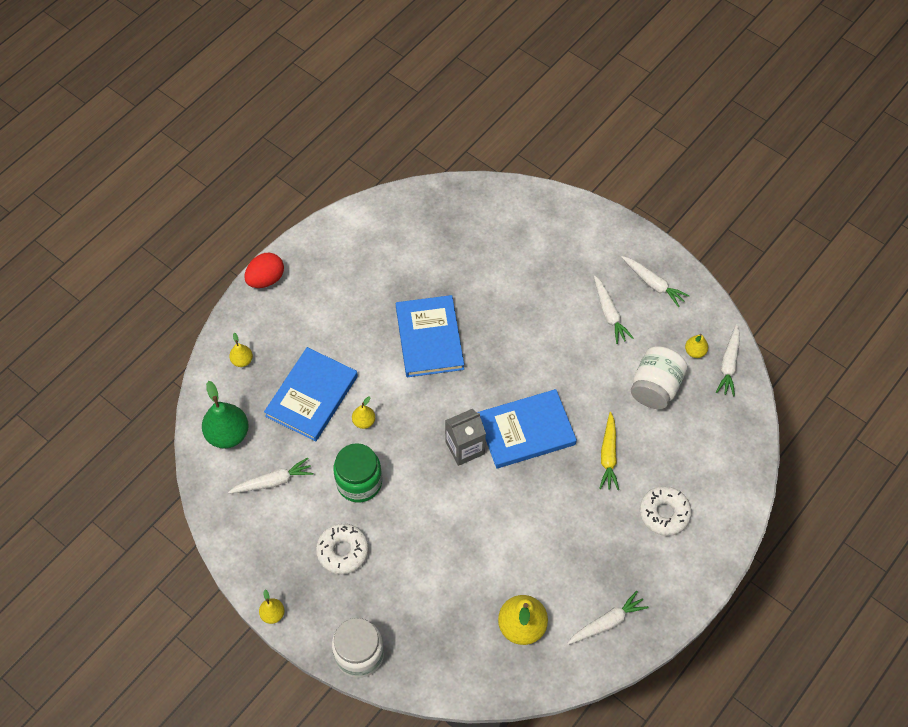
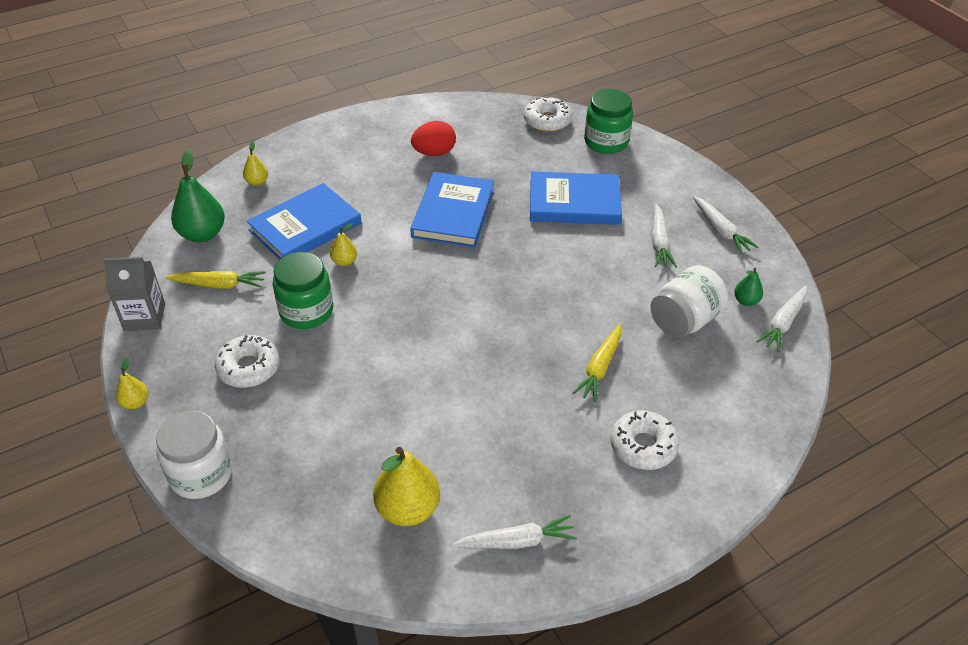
camera: 20 degrees right, 15 degrees down
(266, 279) = (321, 130): red egg -> red egg (434, 153)
(273, 481) = (219, 285): white carrot -> yellow carrot
(463, 202) = (547, 121): none -> white donut
(465, 448) = (438, 314): grey carton -> grey carton (144, 317)
(524, 212) = (606, 142): none -> green jar
(526, 431) = (515, 318): blue book -> blue book (574, 202)
(695, 351) = (746, 301): yellow pear -> green pear

